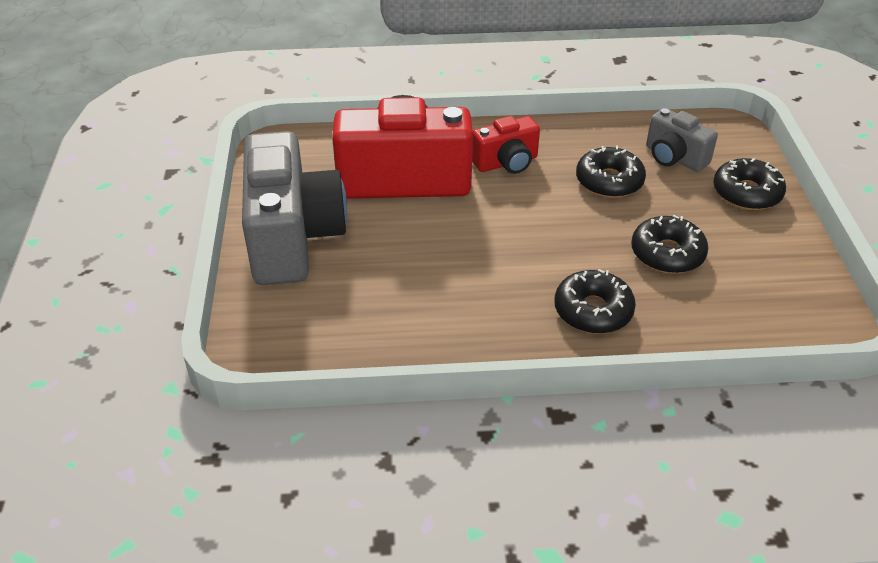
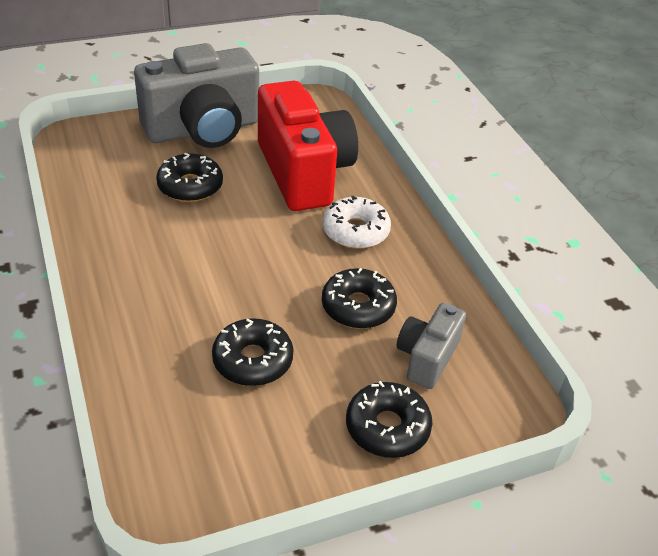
camera: 70 degrees right, 0 degrees up
(506, 163) = (355, 231): red camera -> white donut
(593, 311) = (153, 311): black donut -> black donut (190, 186)

